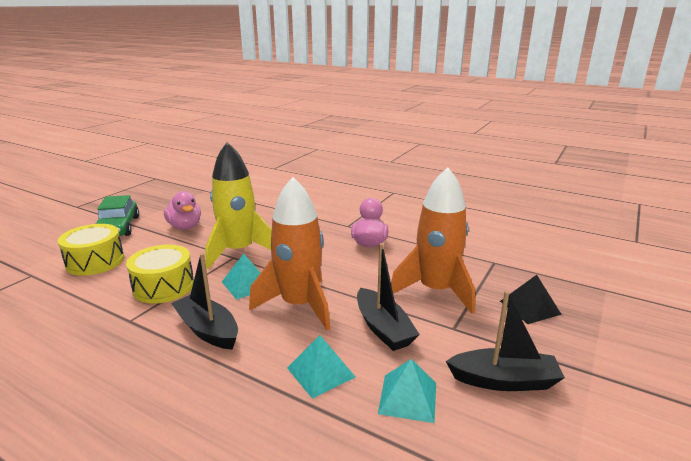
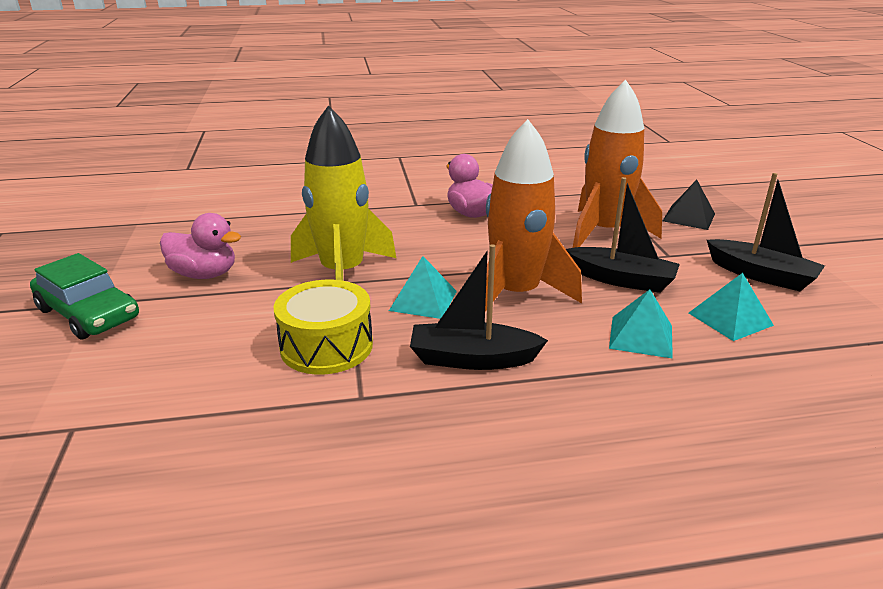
camera: 40 degrees left, 5 degrees up
(95, 261) = (152, 365): yellow drum -> none
(504, 380) = (761, 275): black boat -> black boat turned 75 degrees clockwise

